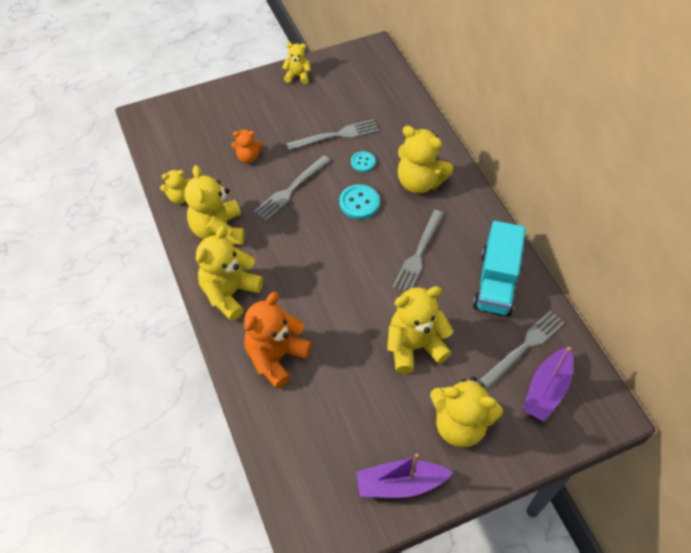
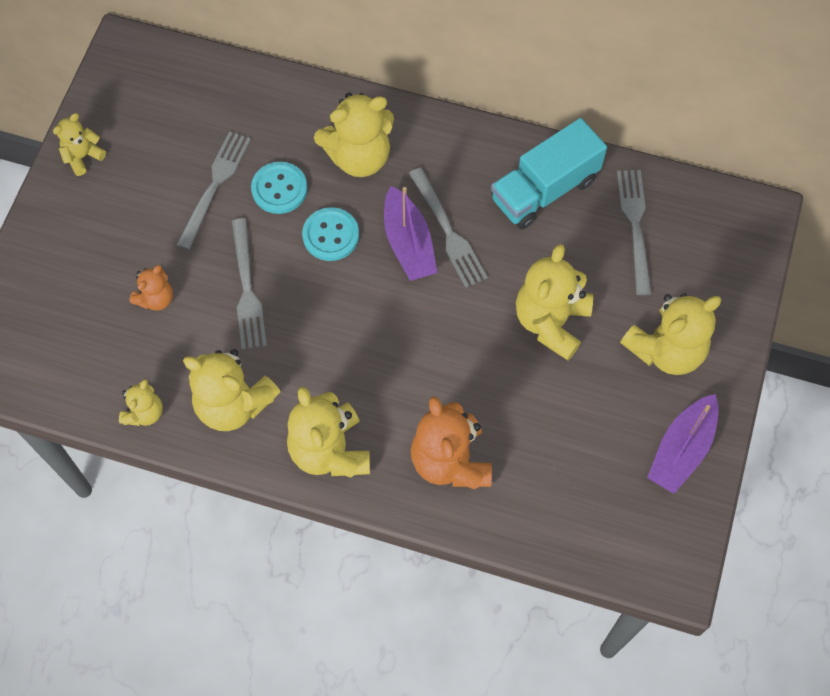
camera: 50 degrees left, 10 degrees up
(363, 162) = (279, 189): turquoise button -> turquoise button, size x1.57
(496, 282) = (544, 189): turquoise truck -> turquoise truck turned 90 degrees clockwise
(546, 390) = (694, 246): purple boat -> purple boat (408, 243)

